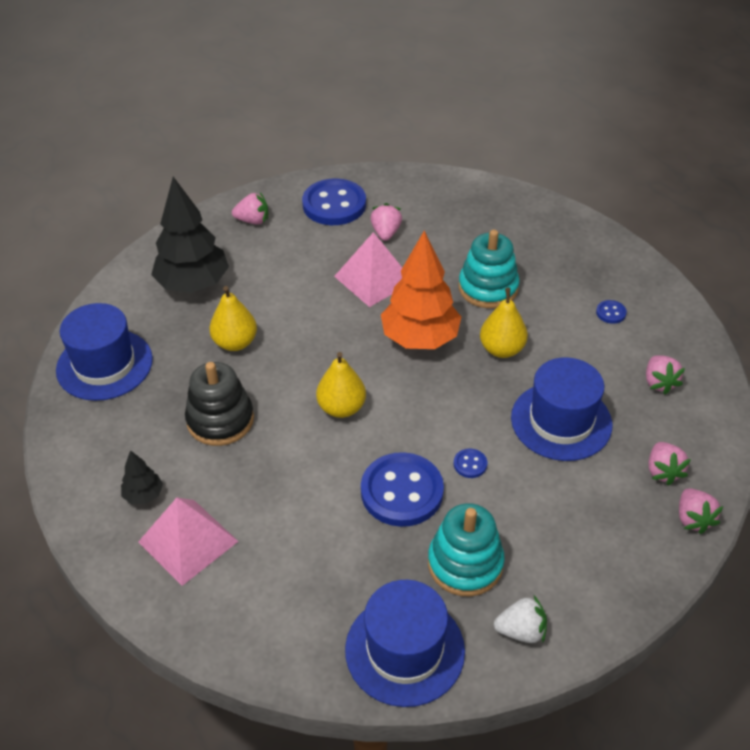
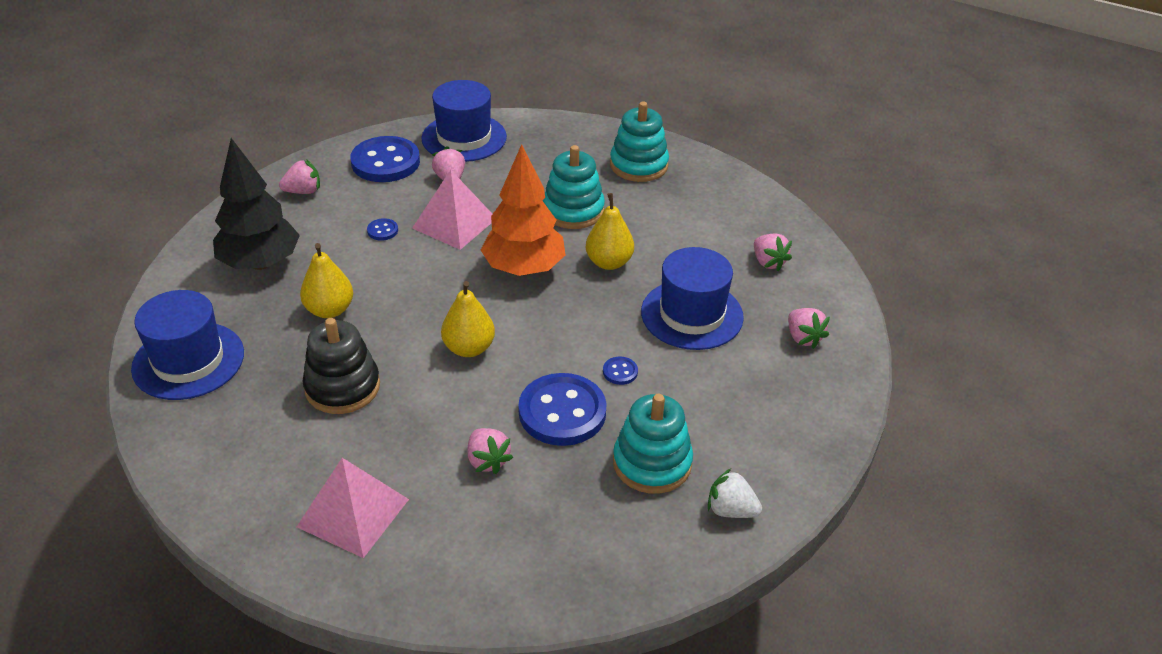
camera: 20 degrees left, 5 degrees down
(143, 495) = (284, 479): black tree -> none
(405, 650) = (624, 558): blue hat -> blue hat (464, 138)
(521, 631) = (731, 510): white strawberry -> white strawberry turned 135 degrees counterclockwise
(569, 252) = (639, 165): none -> turquoise stacking toy
(611, 313) = (699, 211): blue button -> blue button (382, 231)
(693, 519) = (847, 372): pink strawberry -> pink strawberry (487, 460)

